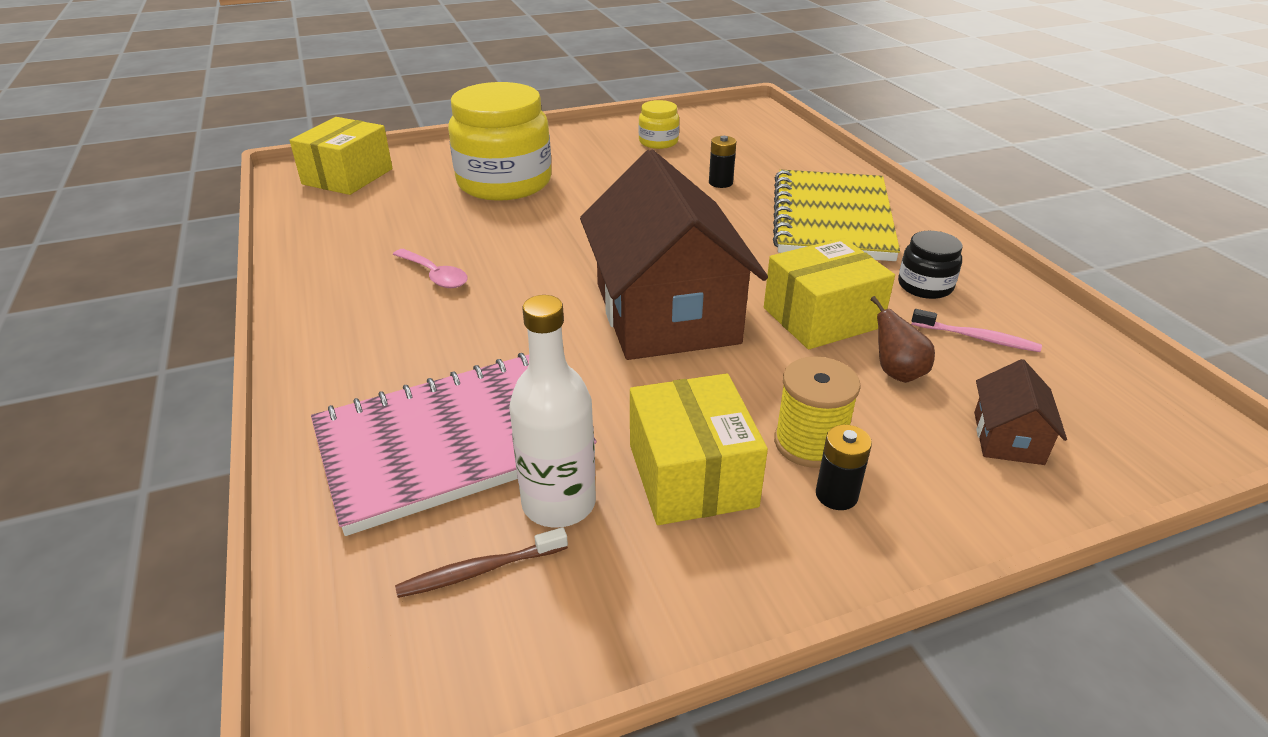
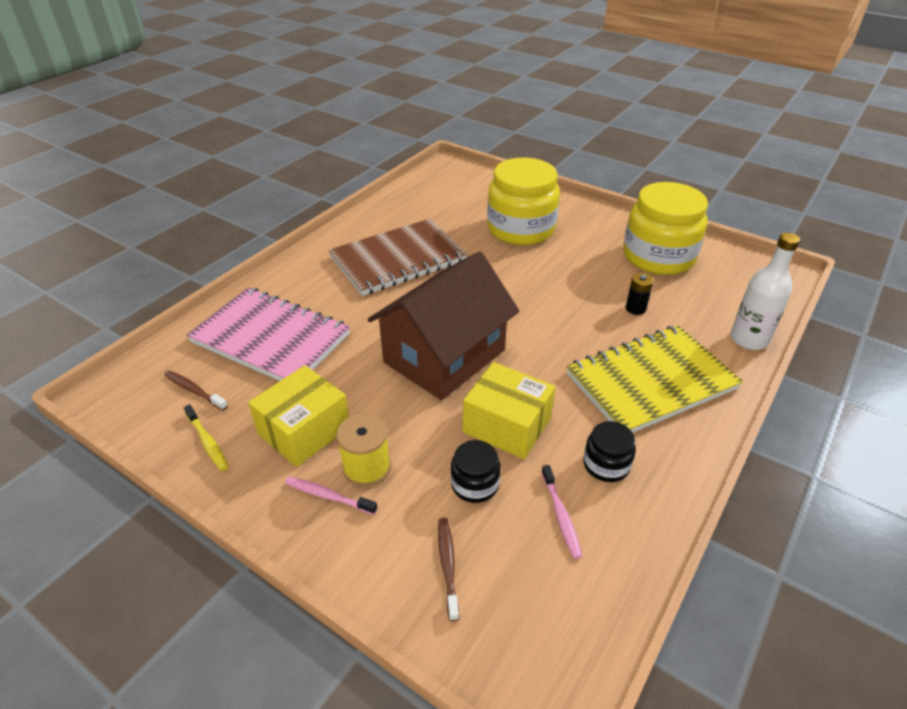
camera: 55 degrees right, 5 degrees up
(348, 176) = (462, 180): yellow box -> none
(435, 275) = (398, 259): pink spoon -> brown notebook
(559, 503) = (252, 393): white bottle -> white bottle (749, 339)
(623, 591) = (208, 442): none -> yellow toothbrush
(658, 142) = (658, 256): yellow jar -> yellow jar, size x2.16
(836, 495) = (328, 496): black battery -> pink toothbrush
(896, 373) = (475, 484): brown pear -> black jar
(1008, 437) = (447, 565): brown house -> brown toothbrush

